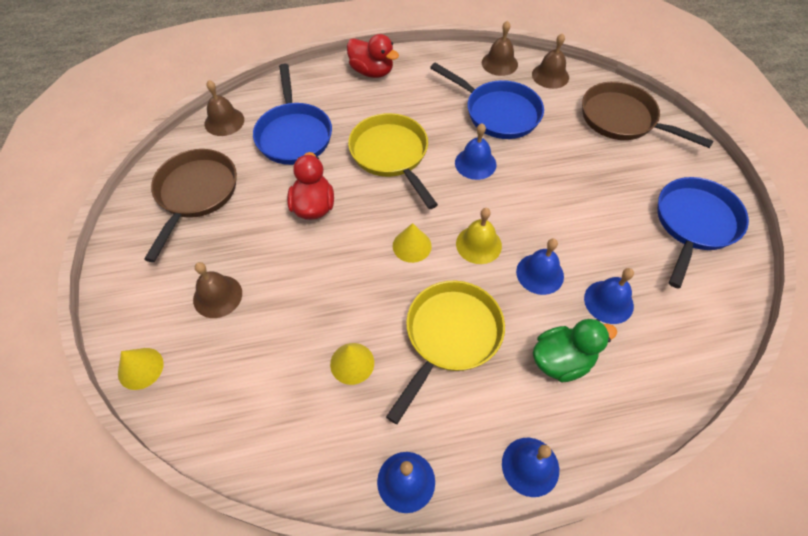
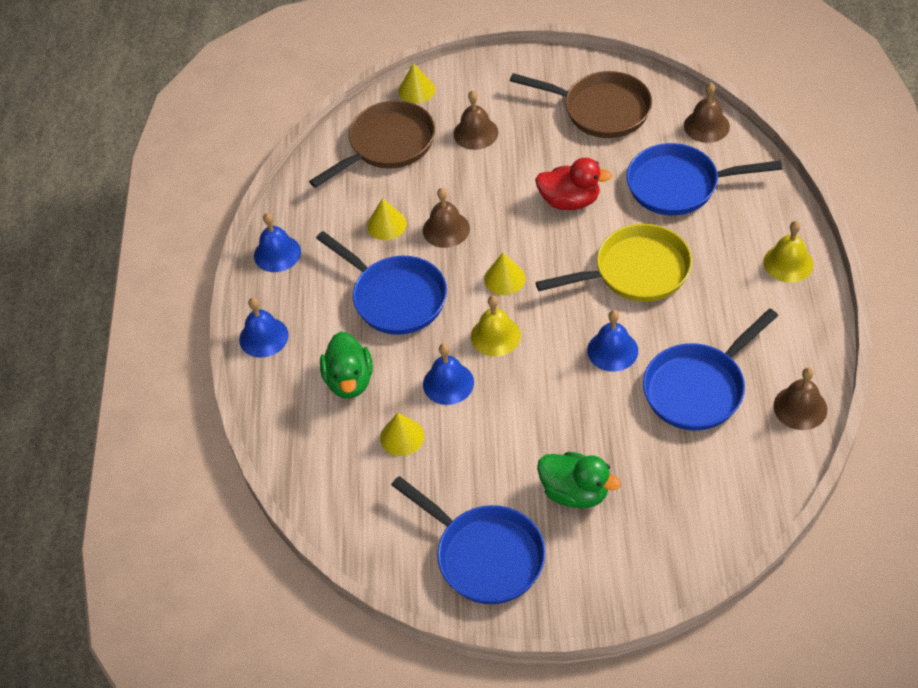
camera: 105 degrees right, 5 degrees down
(372, 71) = (788, 263): red duck -> yellow bell
(450, 336) = (395, 297): yellow pan -> blue pan
(550, 75) = (770, 464): brown bell -> brown bell (446, 229)
(608, 302) = (402, 437): blue bell -> yellow cone
(614, 174) = (575, 492): none -> green duck
(622, 119) = (672, 531): brown pan -> brown pan (387, 145)

